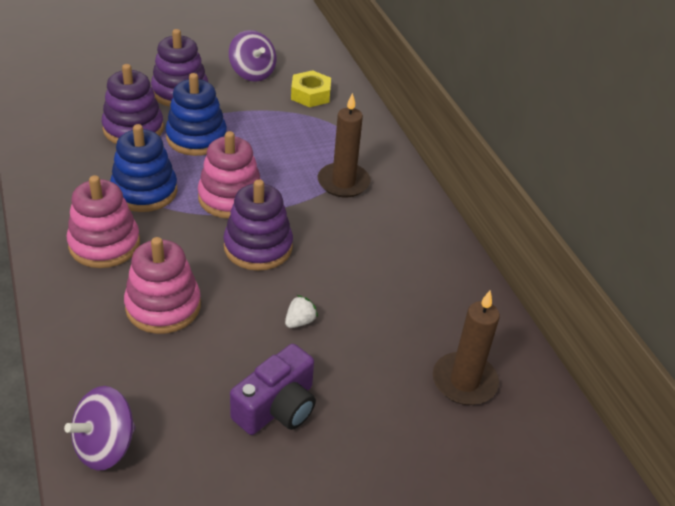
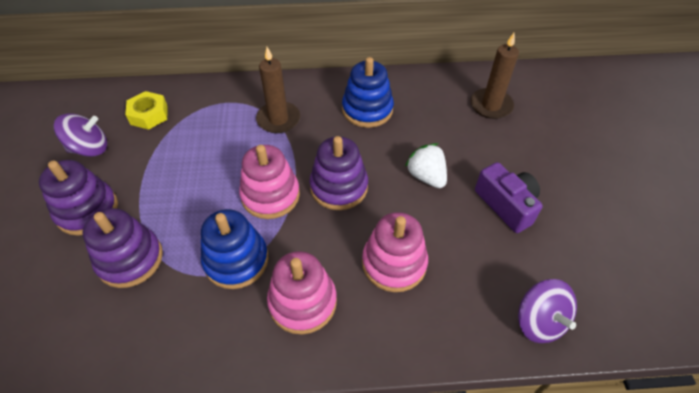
camera: 70 degrees left, 10 degrees up
(196, 138) = (172, 207): blue stacking toy -> blue stacking toy (367, 110)
(300, 321) = (426, 176): white strawberry -> white strawberry, size x1.70

